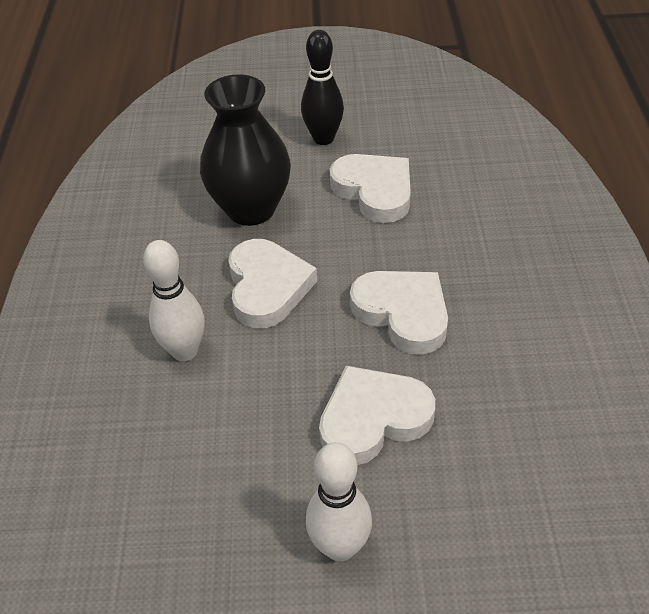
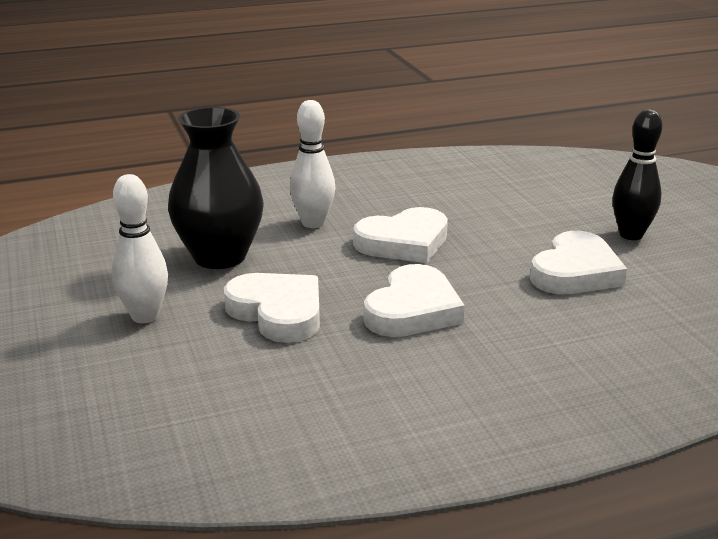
camera: 70 degrees right, 20 degrees down
(251, 209) = (496, 219): black vase -> black vase (220, 257)

